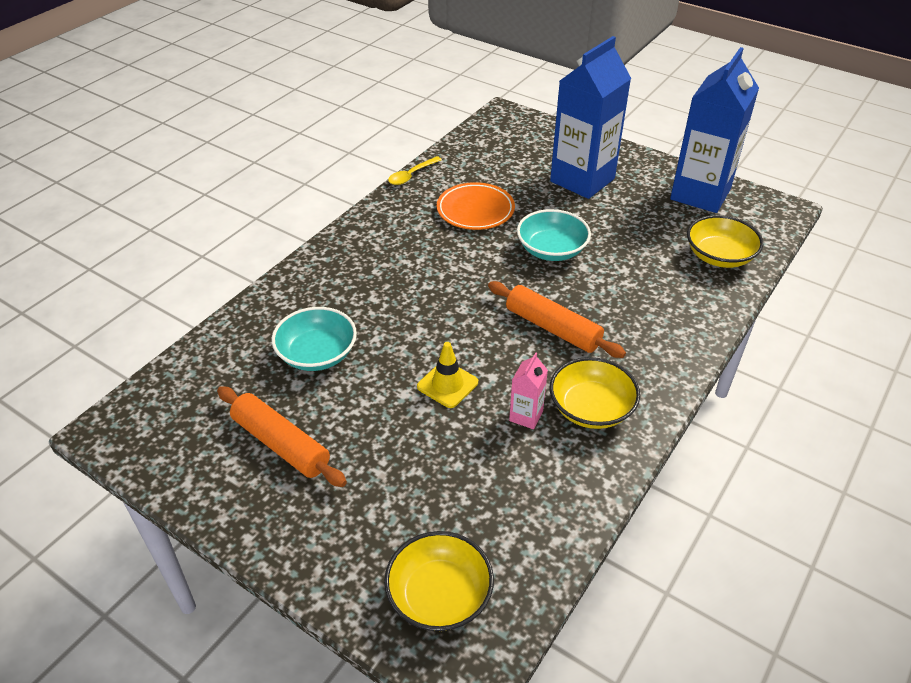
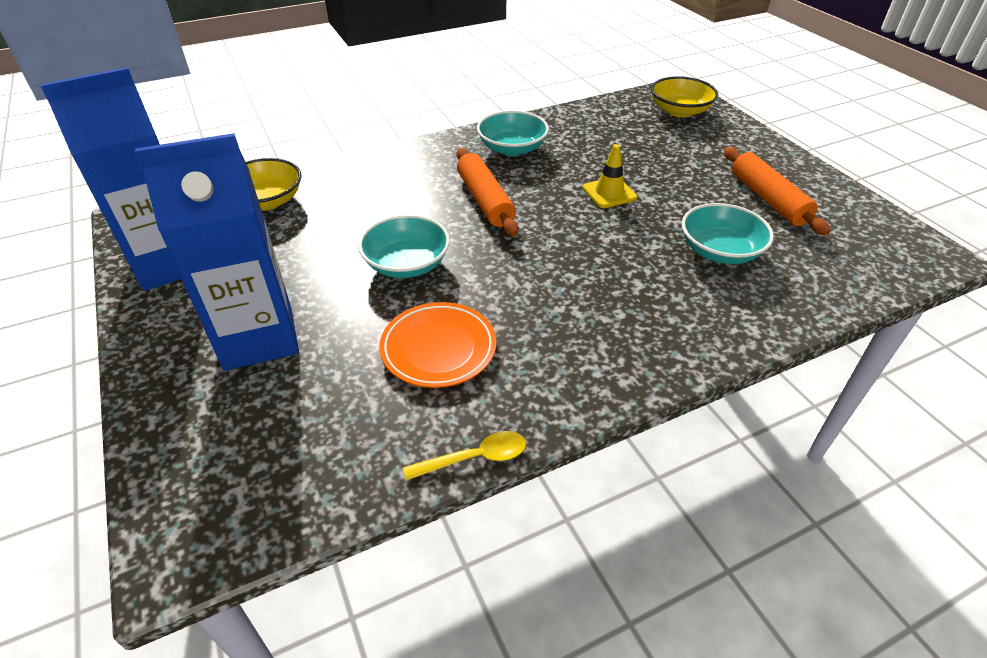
camera: 150 degrees left, 0 degrees up
(526, 416) = (563, 159): pink carton -> none
(591, 408) = (512, 148): yellow bowl -> turquoise bowl

